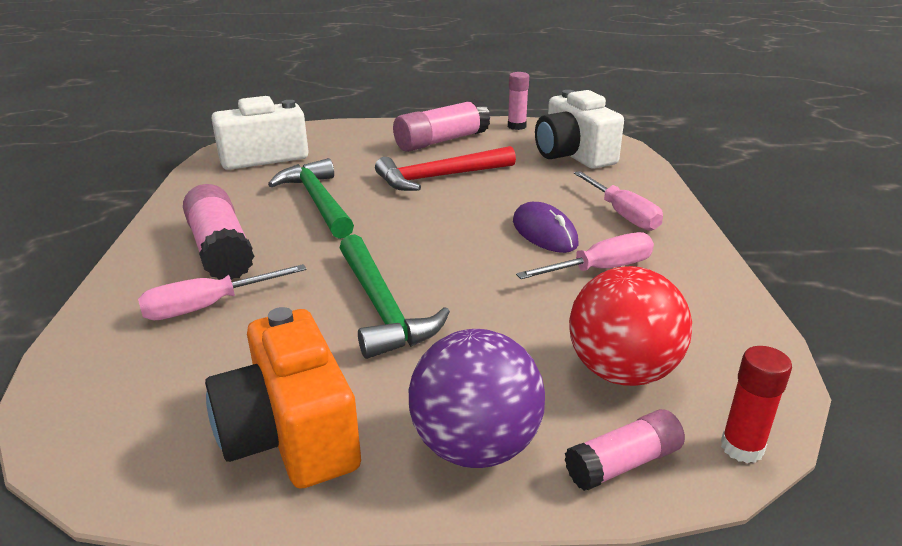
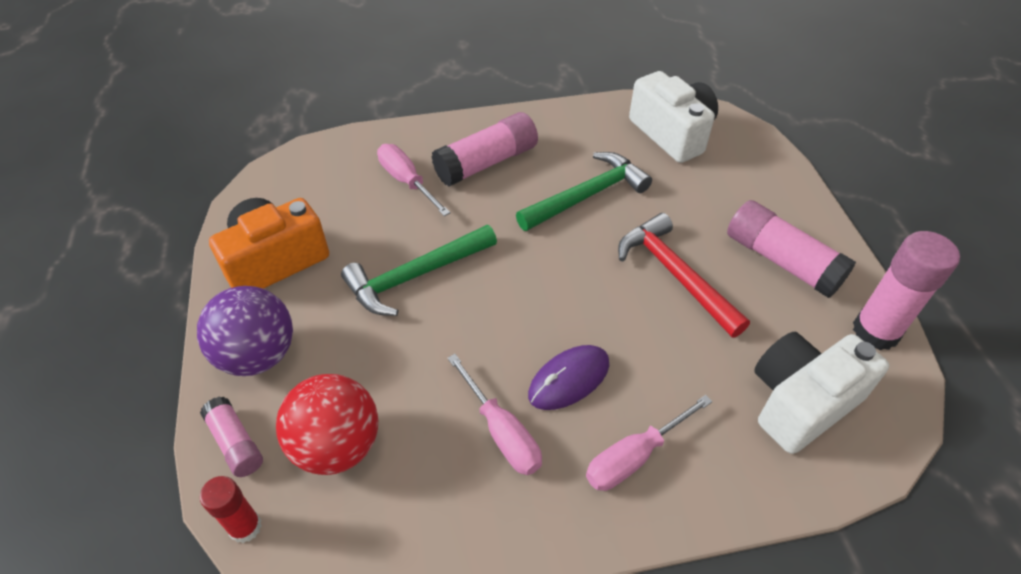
camera: 80 degrees right, 20 degrees up
(516, 126) = (875, 331): pink glue stick -> pink glue stick, size x1.71

